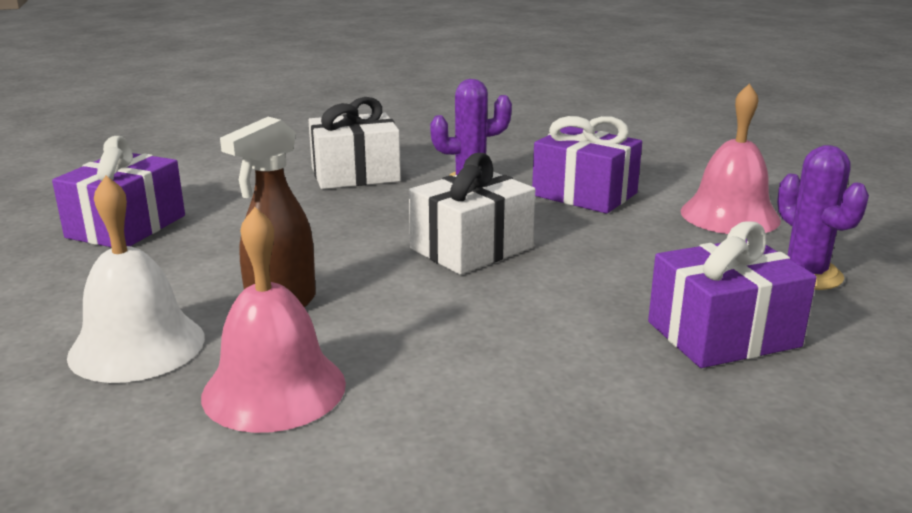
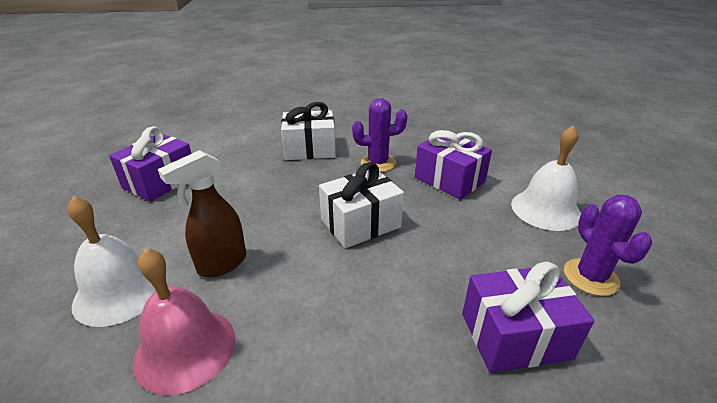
camera: 10 degrees right, 10 degrees up
(729, 215) = (545, 209): pink bell -> white bell

